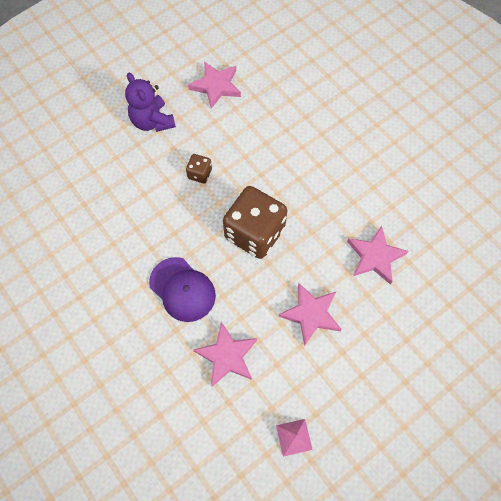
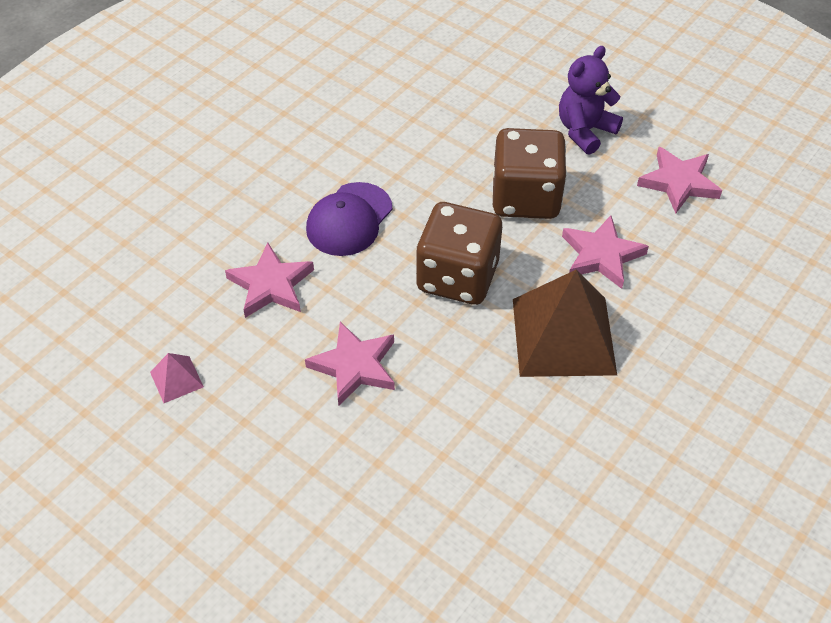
camera: 75 degrees right, 15 degrees down
(200, 174) = (525, 198): brown dice -> brown dice, size x2.23
(317, 187) = (563, 336): none -> brown pyramid
(375, 256) = (472, 431): pink star -> pink star (601, 255)

